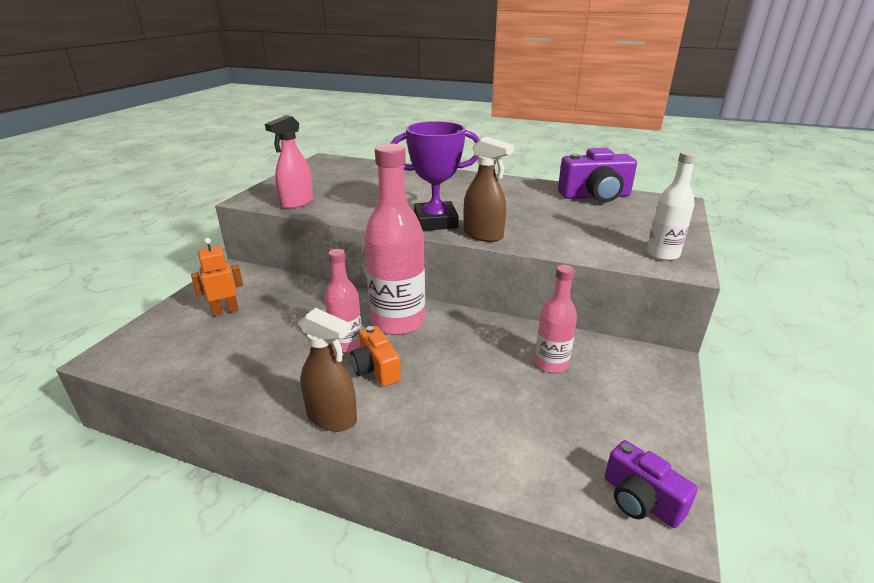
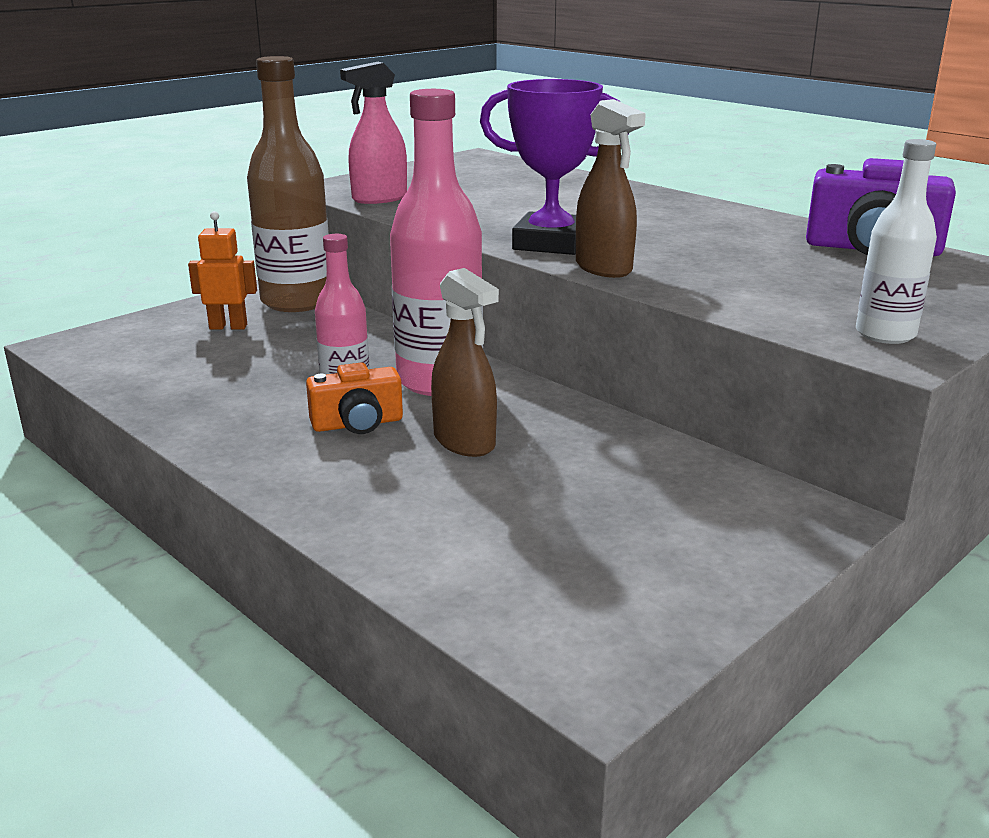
camera: 25 degrees right, 5 degrees down
(257, 280) = (296, 302): none -> brown bottle
(332, 418) = (255, 458): brown spray bottle -> brown spray bottle (464, 442)
(376, 369) = (357, 424): orange camera -> orange camera turned 105 degrees counterclockwise
(551, 363) = (620, 475): pink bottle -> none
(640, 500) = (584, 649): purple camera -> none

